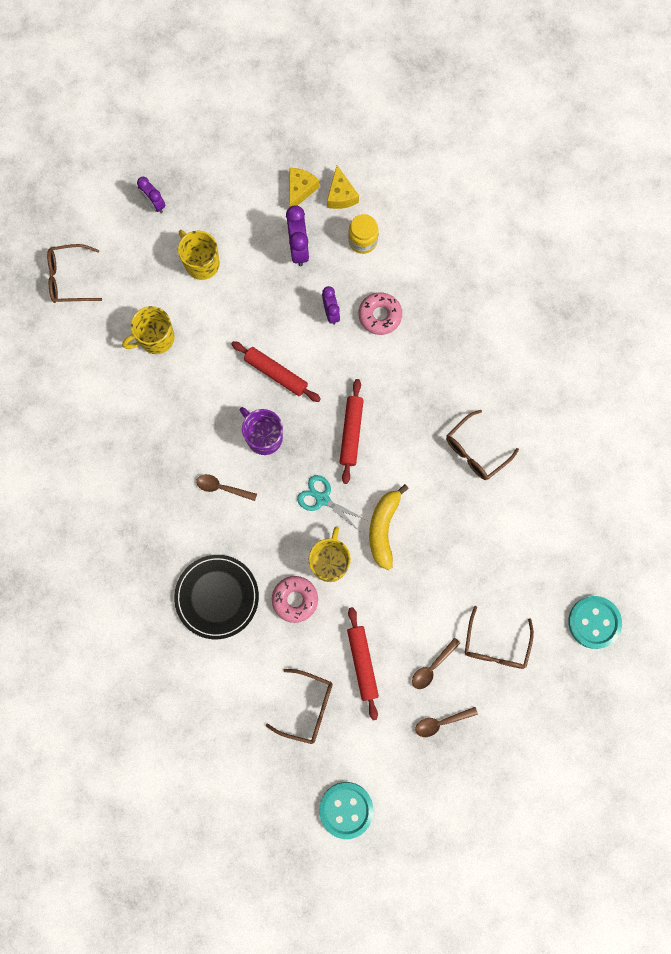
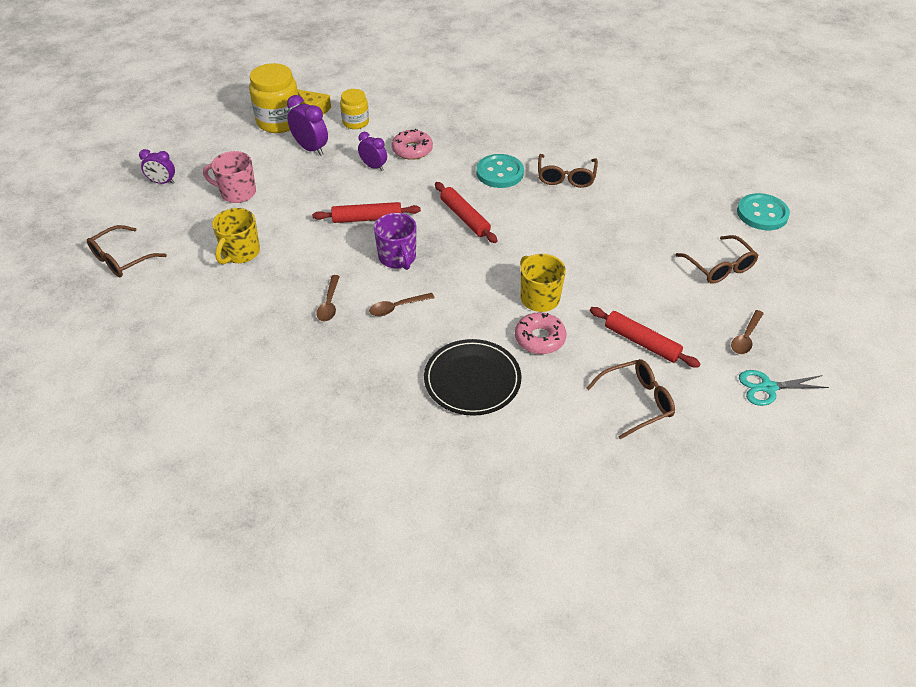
camera: 40 degrees left, 30 degrees down
(201, 263) = (237, 193): yellow mug -> pink mug
(263, 436) = (397, 258): purple mug -> purple mug turned 120 degrees counterclockwise
(300, 190) = (279, 121): yellow cheese -> yellow jar
(322, 499) = (487, 265): turquoise scissors -> turquoise scissors (768, 387)
(346, 809) = (756, 450): turquoise button -> turquoise button (499, 173)
(383, 528) = (554, 254): yellow banana -> none
(432, 667) = (694, 309): brown spoon -> brown spoon (329, 304)

